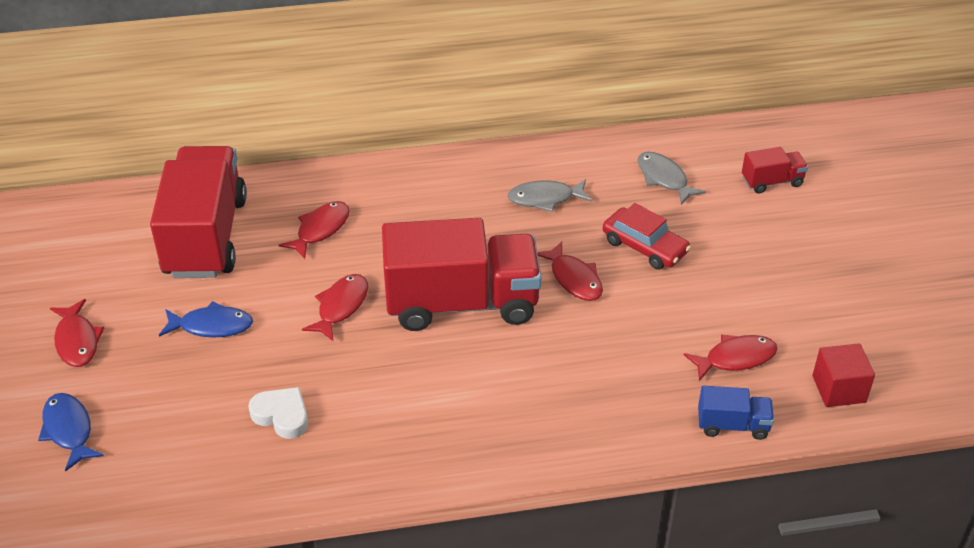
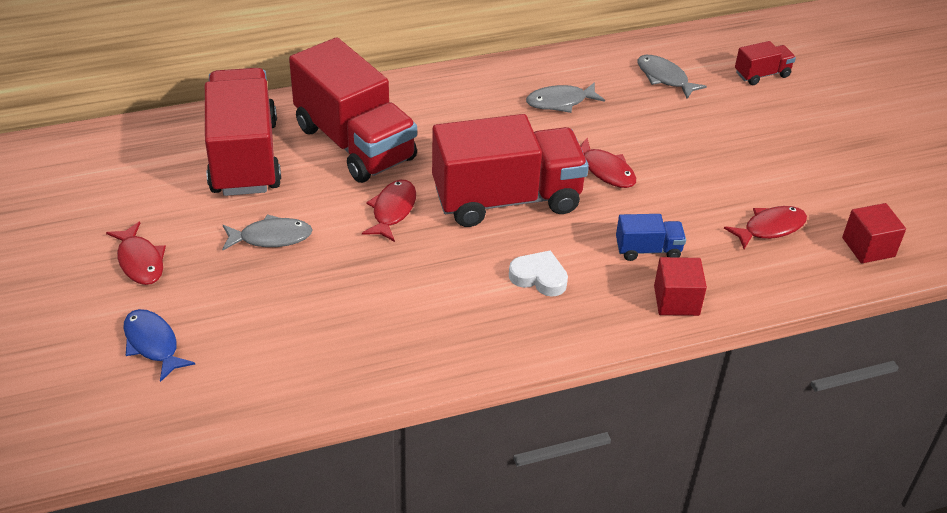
camera: 10 degrees left, 0 degrees up
(211, 326) = (271, 237): blue fish -> grey fish
(282, 415) = (361, 313): white heart -> white heart (539, 277)
(320, 229) = (355, 143): red fish -> red truck
(613, 431) = (676, 300): none -> red cube
(644, 247) = (662, 138): red car -> none
(732, 425) = (783, 286): blue truck -> blue truck (648, 250)

